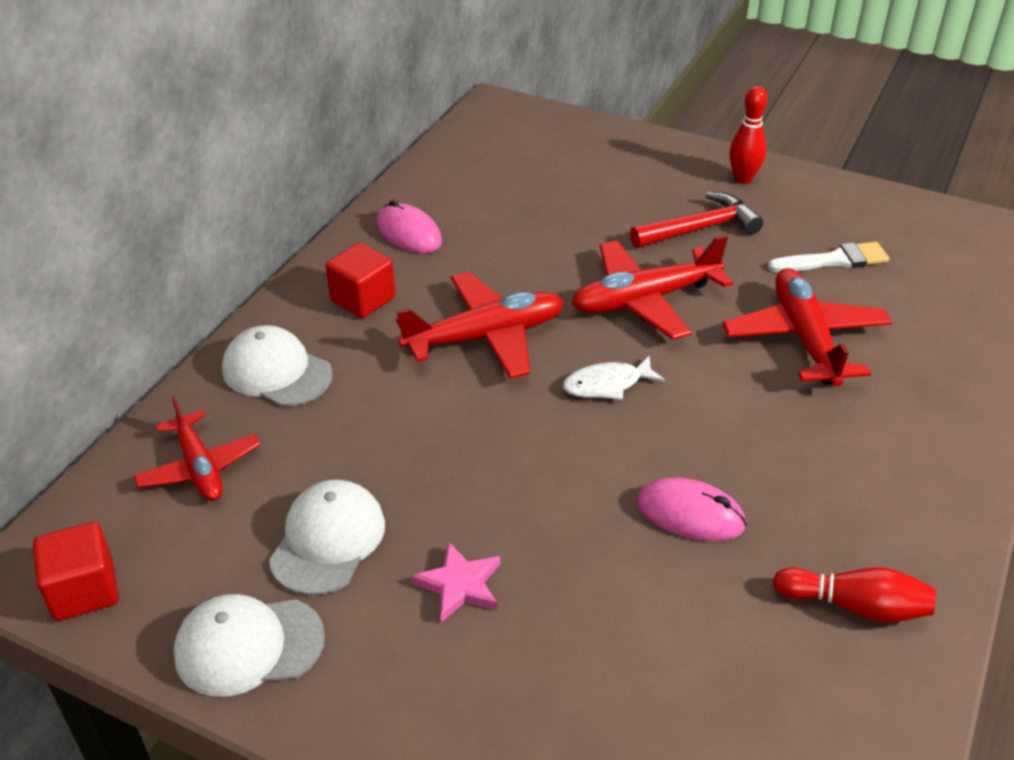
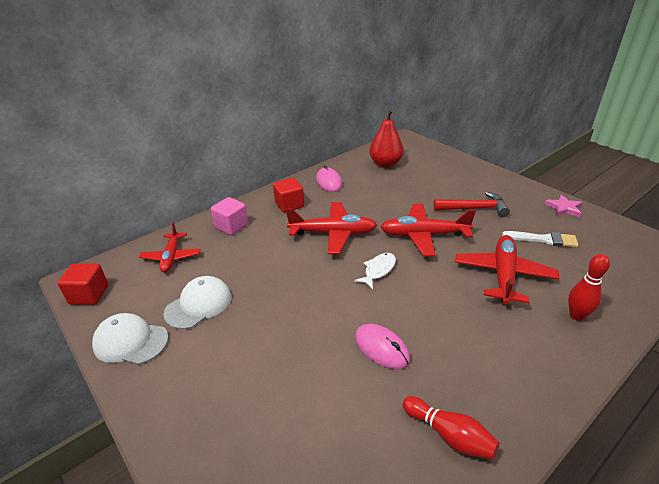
camera: 25 degrees right, 5 degrees down
(276, 372) = (231, 226): white cap -> pink cube
(460, 585) = (241, 345): pink star -> pink star (564, 208)
(494, 170) = (385, 164): none -> red pear
(607, 385) = (378, 270): white fish -> white fish turned 120 degrees clockwise
(743, 179) = (512, 190): red bowling pin -> red bowling pin (576, 315)

